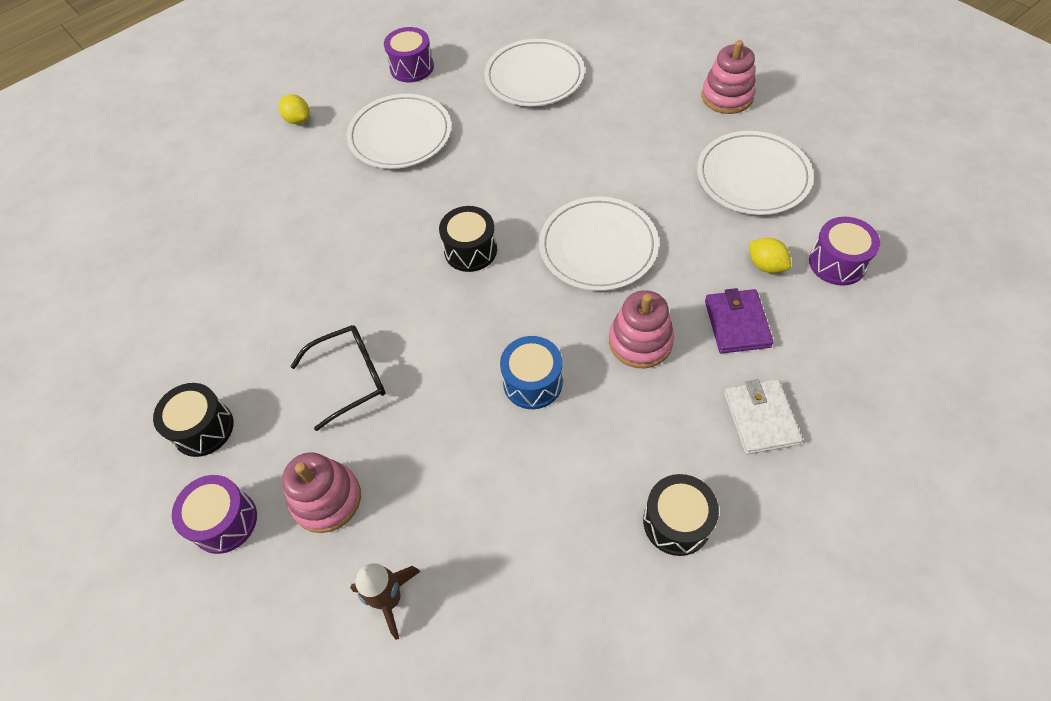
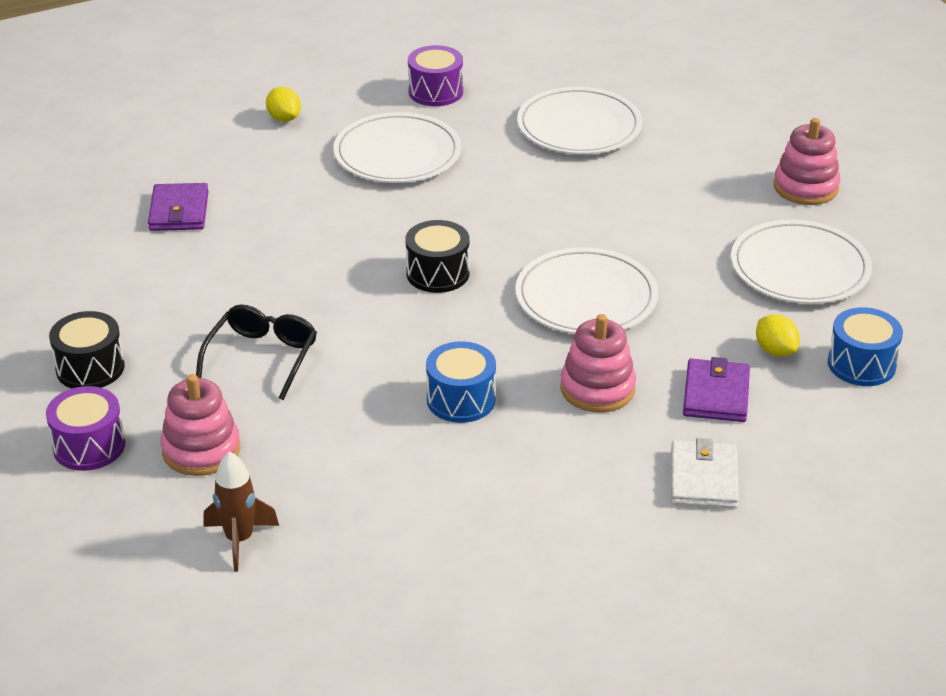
camera: 10 degrees right, 20 degrees down
(237, 235) = (179, 211): none -> purple wallet
(350, 378) = (262, 357): black glasses -> black glasses turned 60 degrees counterclockwise
(676, 522) = (569, 543): black drum -> none
(837, 263) = (861, 364): purple drum -> blue drum

